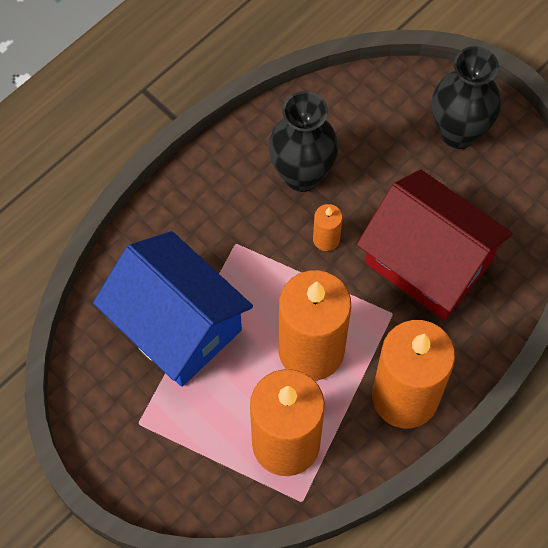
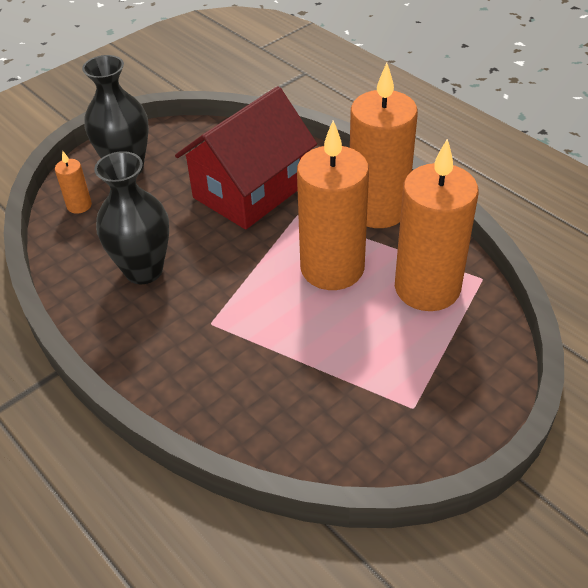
camera: 85 degrees left, 20 degrees down
(176, 325) = (300, 373): blue house -> none
(326, 239) = (217, 255): orange candle -> orange candle (79, 205)

